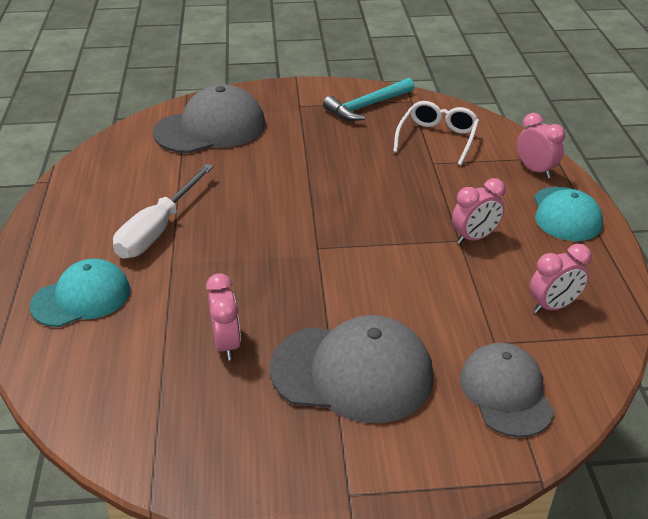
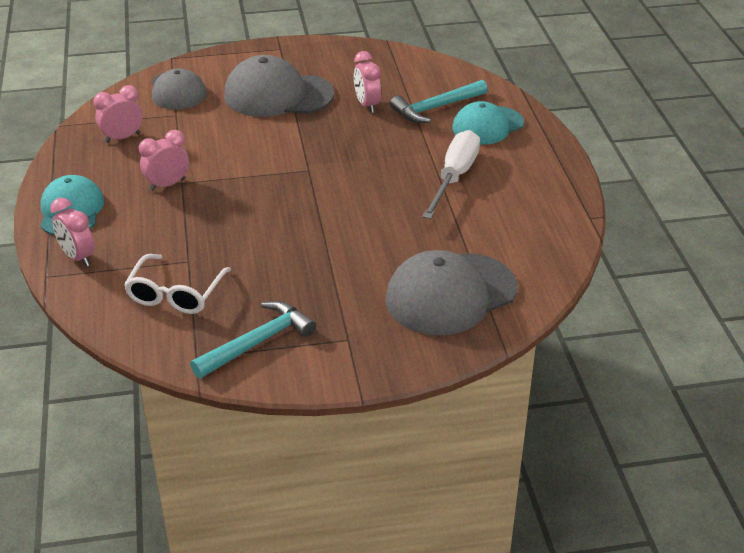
camera: 175 degrees right, 0 degrees up
(133, 332) = (436, 108): none -> turquoise hammer

